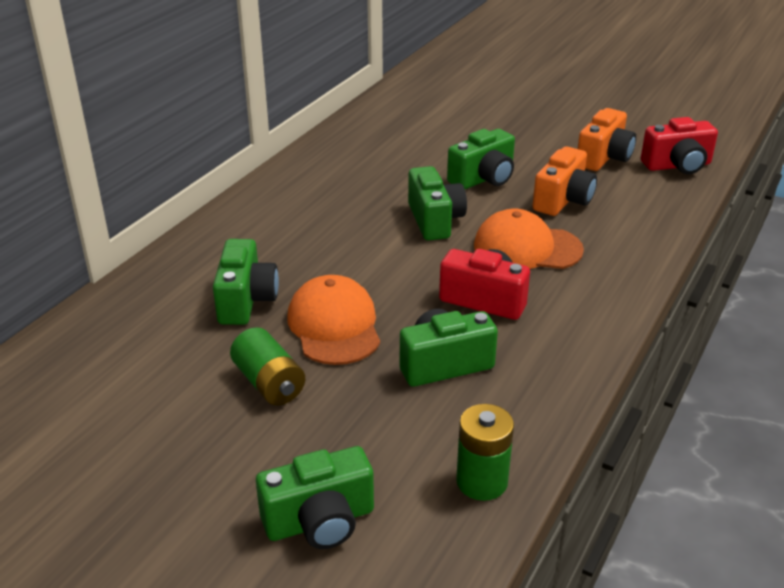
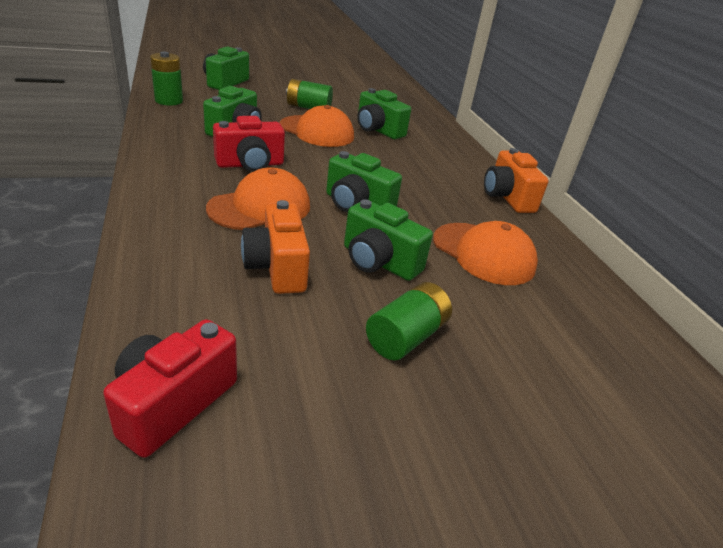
camera: 130 degrees right, 0 degrees up
(395, 157) = (483, 253): none -> orange cap
(483, 179) = (379, 262): green camera -> green camera turned 60 degrees counterclockwise
(525, 144) = (406, 337): none -> green battery
(604, 157) = (291, 363): orange camera -> orange camera (507, 197)

